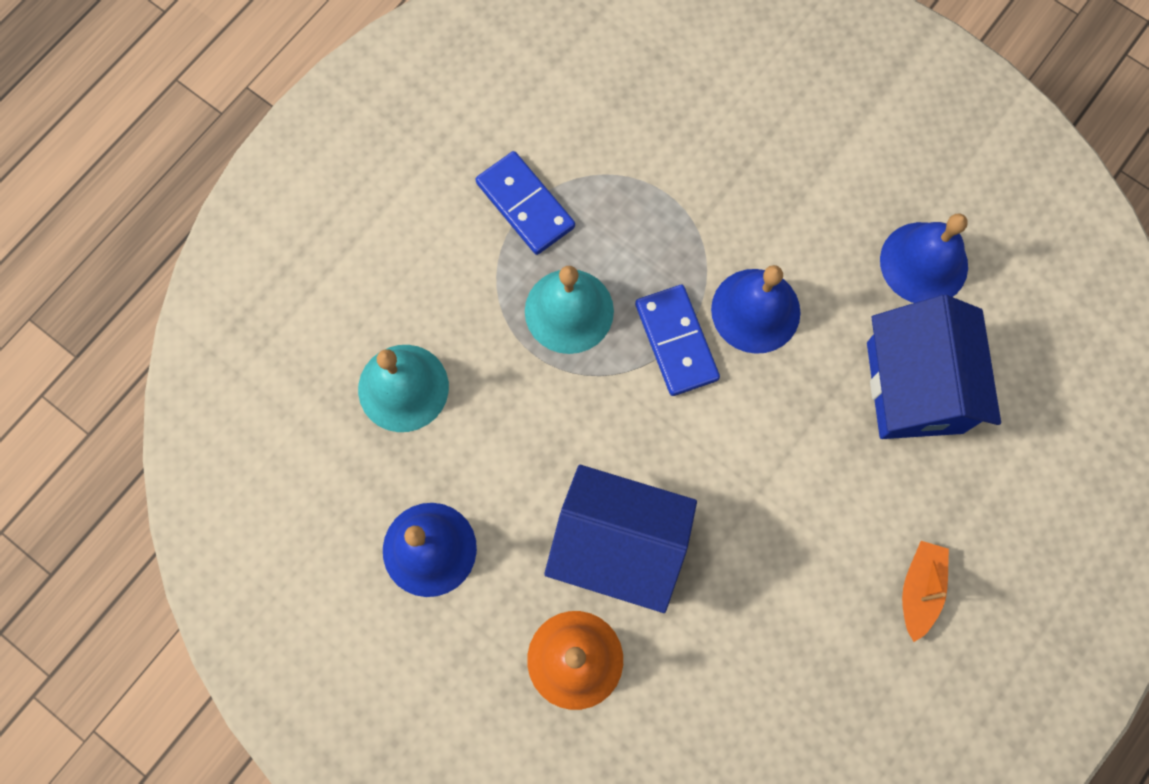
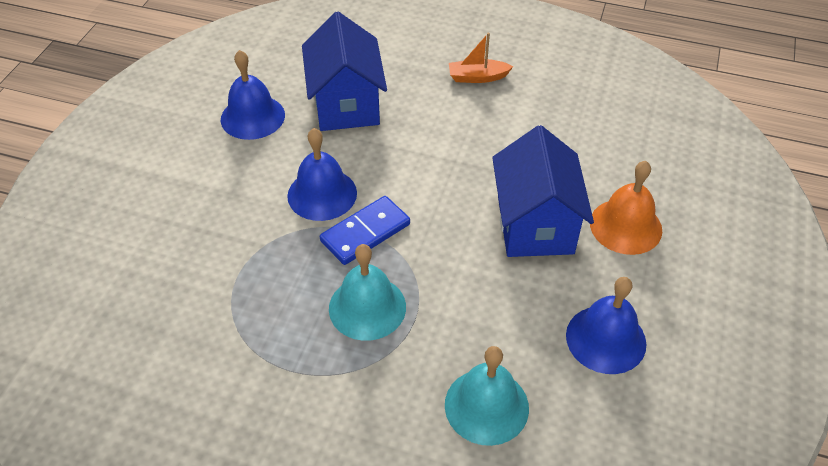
camera: 110 degrees left, 25 degrees down
(525, 205) = (280, 369): blue domino -> none
(914, 387) = (346, 104): blue house -> blue house turned 75 degrees counterclockwise

